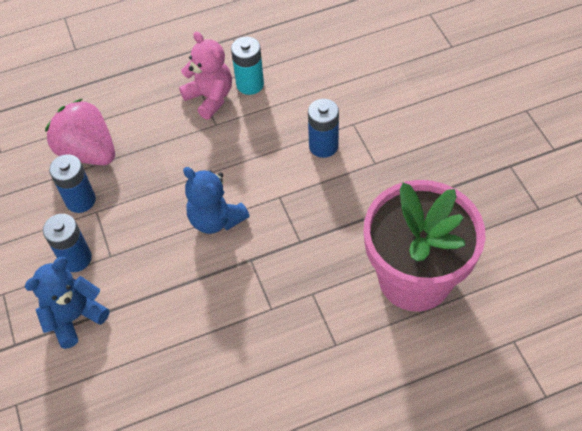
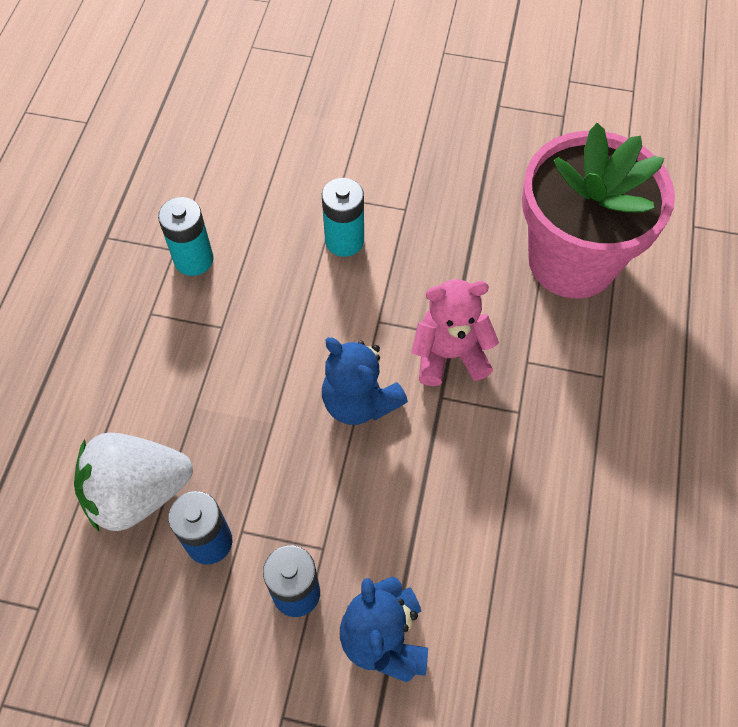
camera: 60 degrees left, 5 degrees up
(88, 151) = (138, 493): pink strawberry -> white strawberry
(210, 97) = (176, 310): pink teddy bear -> pink teddy bear (449, 355)
(216, 219) = (359, 401): blue teddy bear -> blue teddy bear turned 60 degrees clockwise
(323, 146) = (344, 241): blue battery -> turquoise battery

